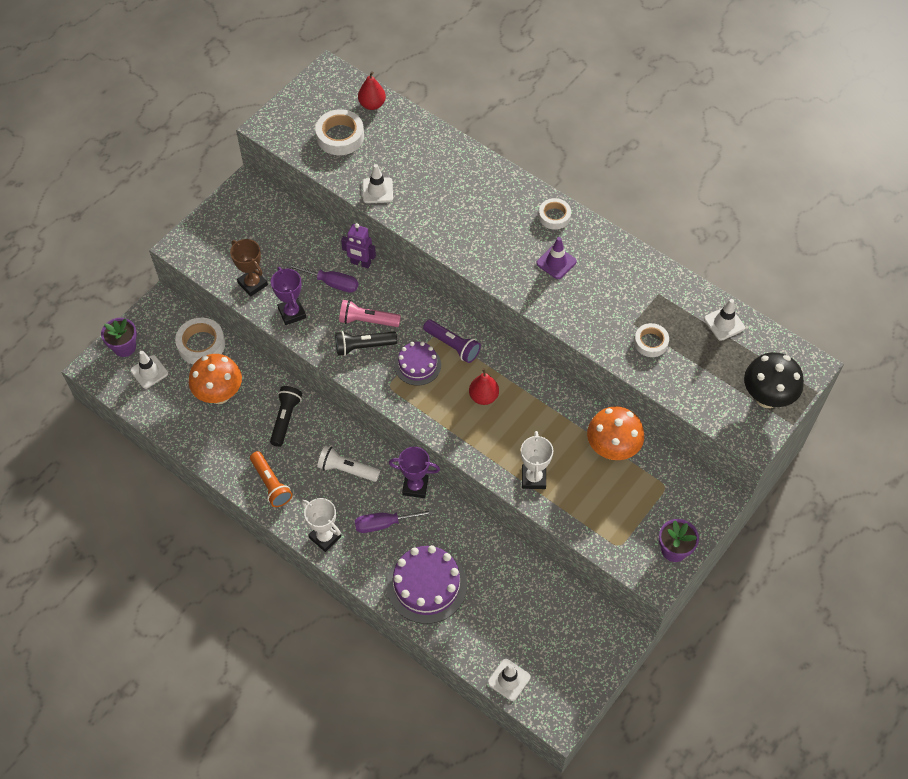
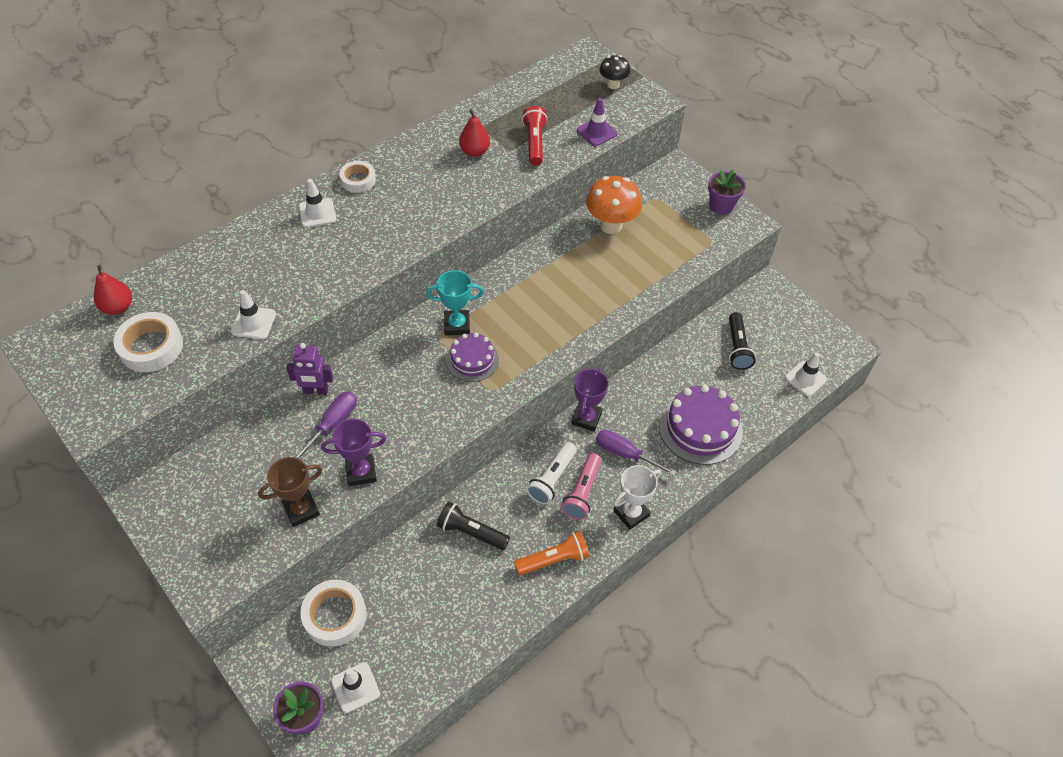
camera: 80 degrees left, 5 degrees down
(219, 394) = (416, 602): orange mushroom -> none
(360, 263) = (316, 391): purple robot -> purple robot turned 60 degrees clockwise
(363, 346) = (432, 406): black flashlight -> black flashlight (737, 347)
(367, 321) = (399, 396): pink flashlight -> pink flashlight (582, 492)
(384, 524) = (625, 454): purple screwdriver -> purple screwdriver turned 120 degrees clockwise
(452, 345) = (457, 325): purple flashlight -> turquoise trophy
(483, 396) = (527, 310): red pear -> red pear (475, 151)
(533, 478) = (630, 289): white trophy -> none
(556, 262) = (417, 190): purple traffic cone -> purple traffic cone (596, 132)
(650, 342) = (534, 143): white tape -> red flashlight
(724, 323) = (528, 92): white traffic cone -> white traffic cone (317, 213)
(766, 398) = (613, 85): black mushroom -> black mushroom, size x0.58

